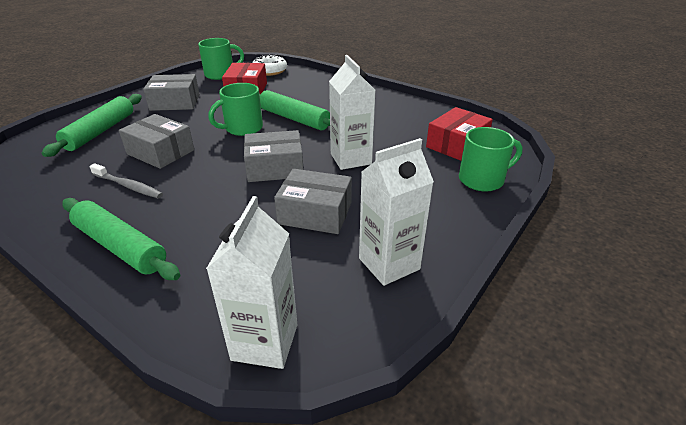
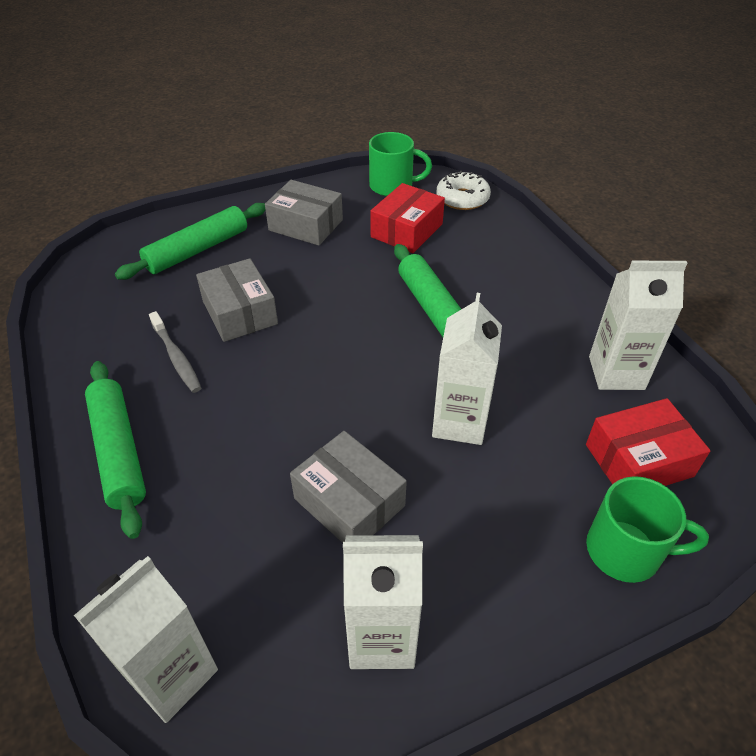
camera: 30 degrees right, 10 degrees up
(242, 128) = (357, 305): green mug -> none
(275, 168) = (352, 397): grey box -> none
(416, 116) = (616, 373): none -> white carton

